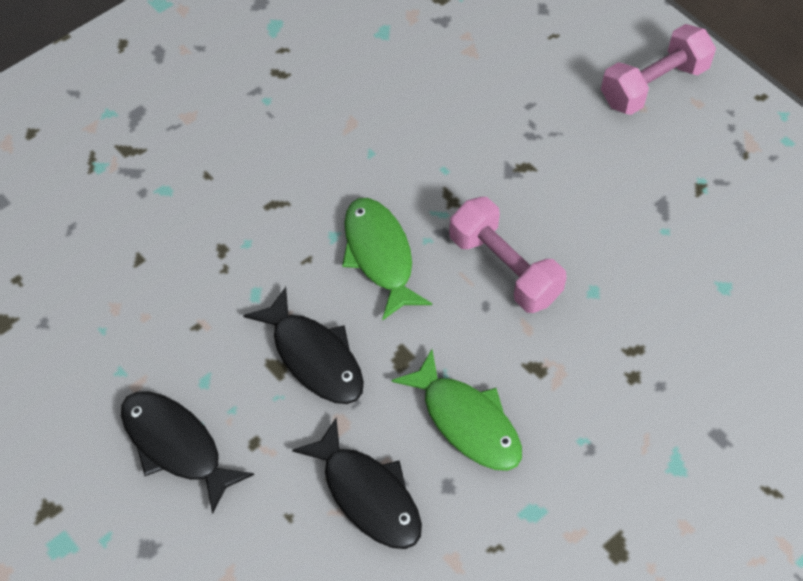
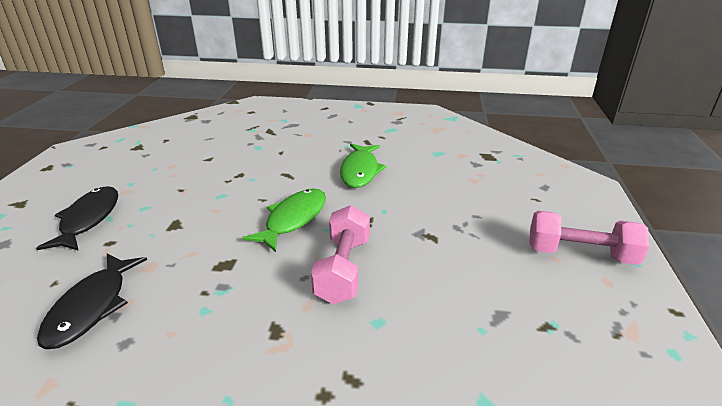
camera: 50 degrees right, 25 degrees down
(314, 357) = (193, 232): black fish -> none
(466, 421) = (194, 320): green fish -> green fish (360, 171)

